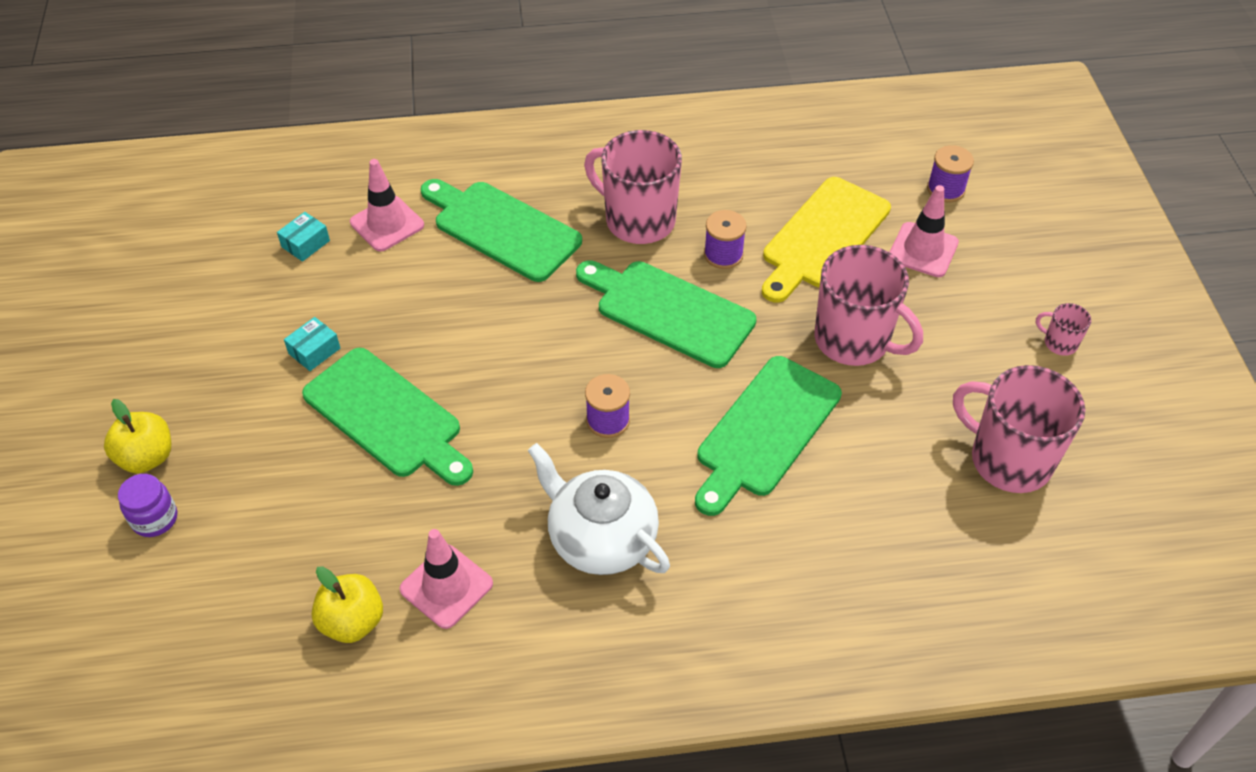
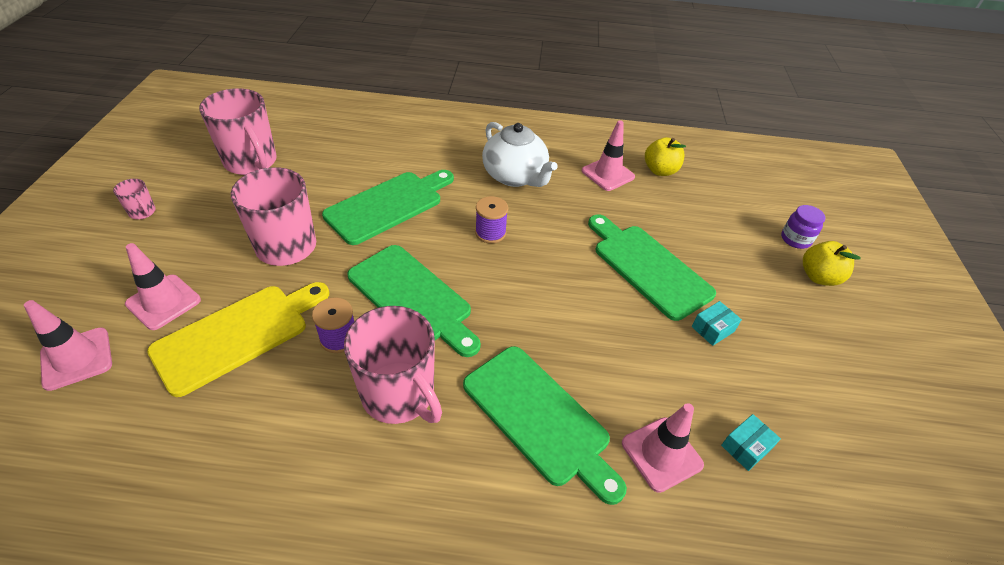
camera: 170 degrees left, 5 degrees down
(945, 189) = (77, 358): purple spool -> pink traffic cone

